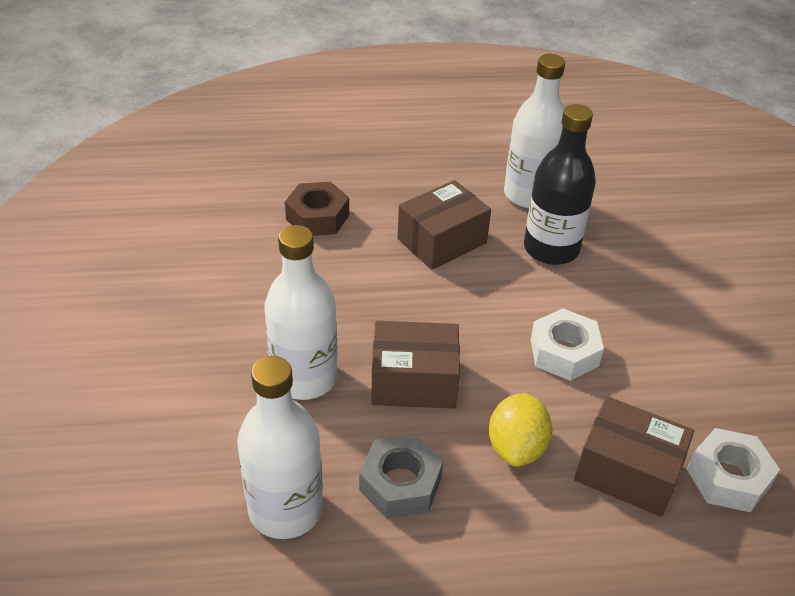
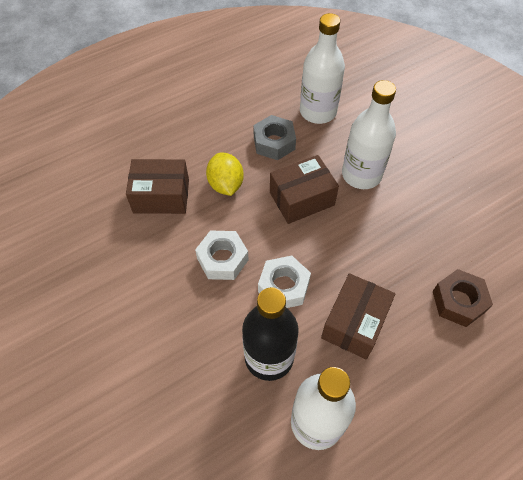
camera: 155 degrees right, 15 degrees up
(728, 478) = (104, 216): white nut -> white nut (283, 286)

